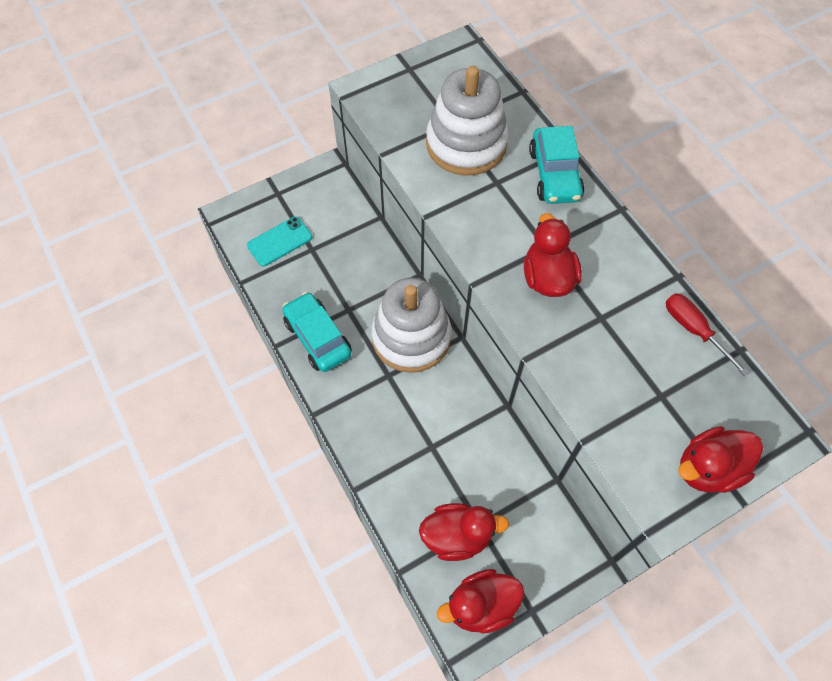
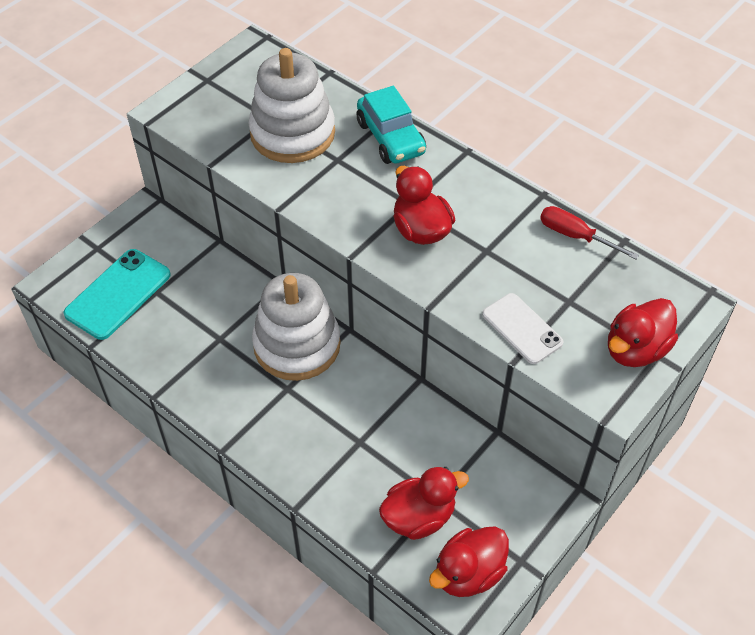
camera: 20 degrees left, 10 degrees down
(280, 241) = (118, 294): turquoise phone -> turquoise phone, size x1.52
(318, 338) = (197, 375): turquoise car -> none
(605, 409) = (522, 329): none -> white phone

